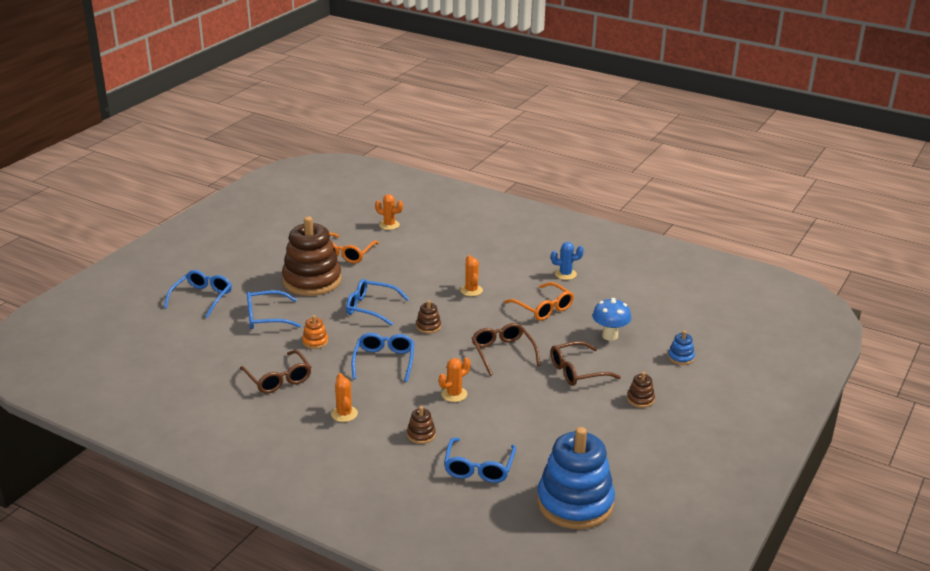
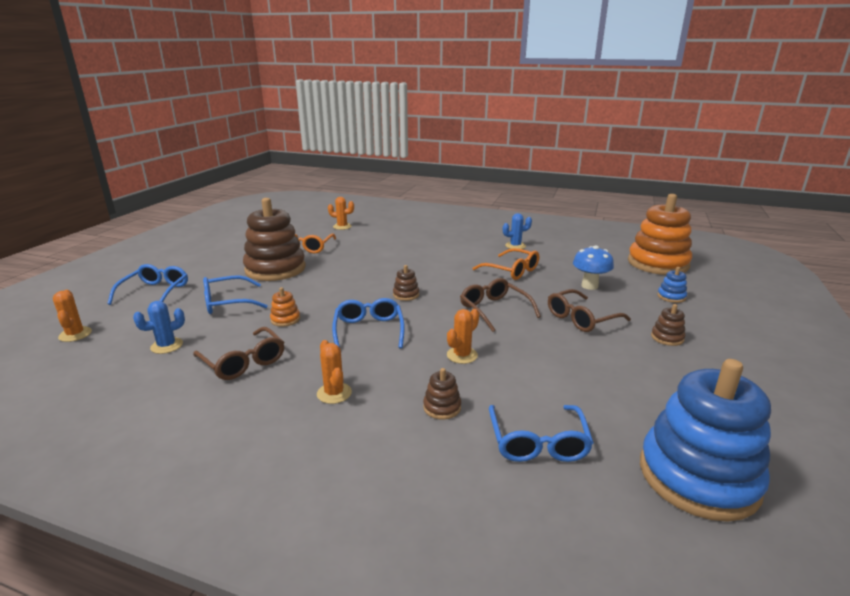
camera: 10 degrees left, 5 degrees down
(218, 357) = (167, 346): none -> blue cactus
(370, 308) = (340, 285): blue glasses -> none
(471, 290) = (436, 263): orange cactus -> orange cactus (75, 334)
(701, 315) = (657, 263): none -> orange stacking toy

